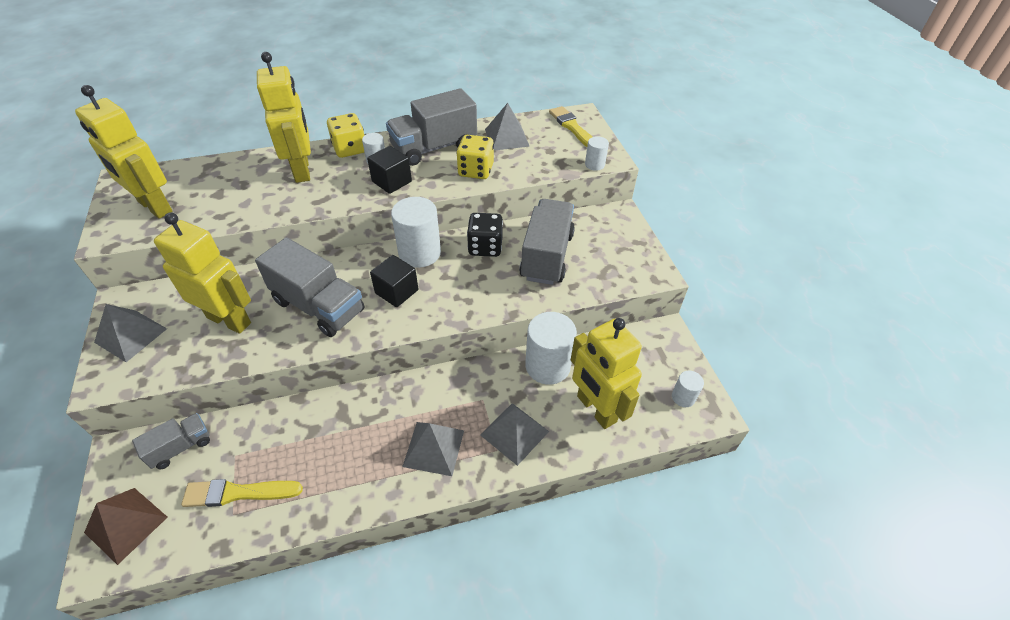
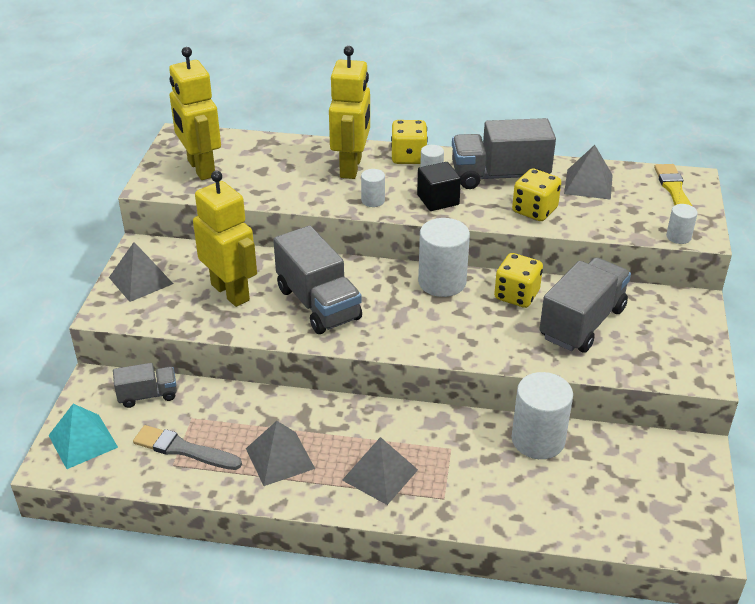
camera: 25 degrees right, 10 degrees down
(126, 524) = (83, 441): brown pyramid -> turquoise pyramid
(238, 493) = (183, 449): yellow brush -> grey brush
(396, 291) = (401, 312): black cube -> none
(485, 247) = (516, 295): black dice -> yellow dice
(514, 433) = (470, 489): grey pyramid -> grey pyramid (280, 458)
(596, 409) = (571, 497): yellow robot -> none
(683, 397) = (682, 520): white cylinder -> white cylinder (373, 200)

